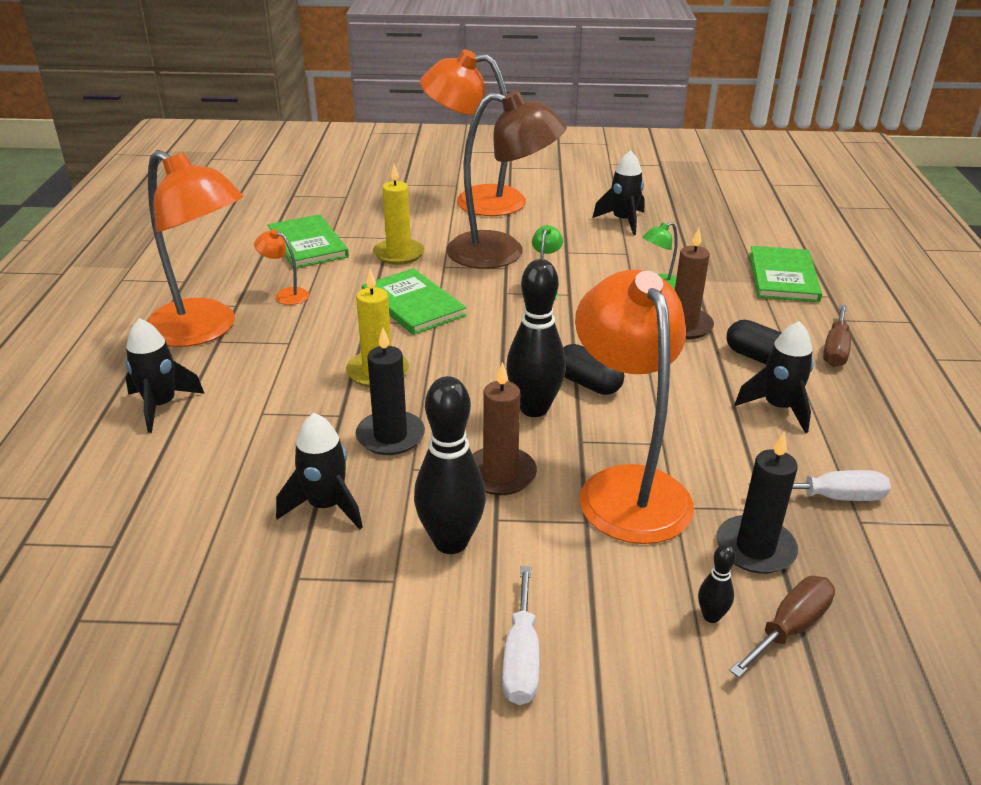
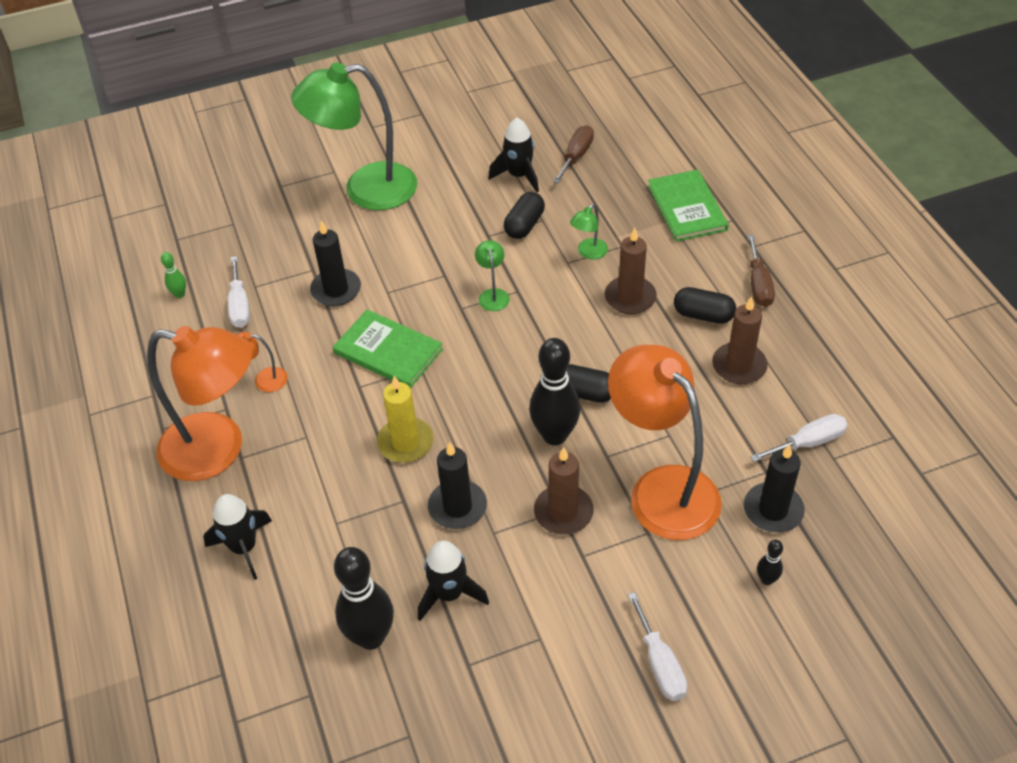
camera: 20 degrees left, 15 degrees up
(264, 226) = (180, 294): none -> green bowling pin
(308, 244) = (240, 305): green book -> white screwdriver
(399, 254) = (336, 290): yellow candle -> black candle
(451, 542) = (561, 589): black bowling pin -> black bowling pin (371, 637)
(475, 200) = (365, 189): orange lamp -> green lamp
(502, 252) = (430, 256): brown lamp -> none
(606, 253) = (524, 225): none -> black capsule
(778, 408) = (739, 366): black rocket -> brown candle
(789, 628) = (819, 568): brown screwdriver -> brown screwdriver (576, 156)

